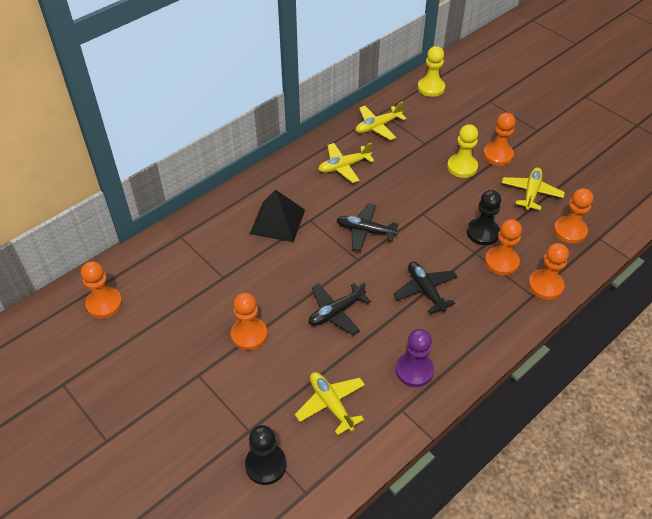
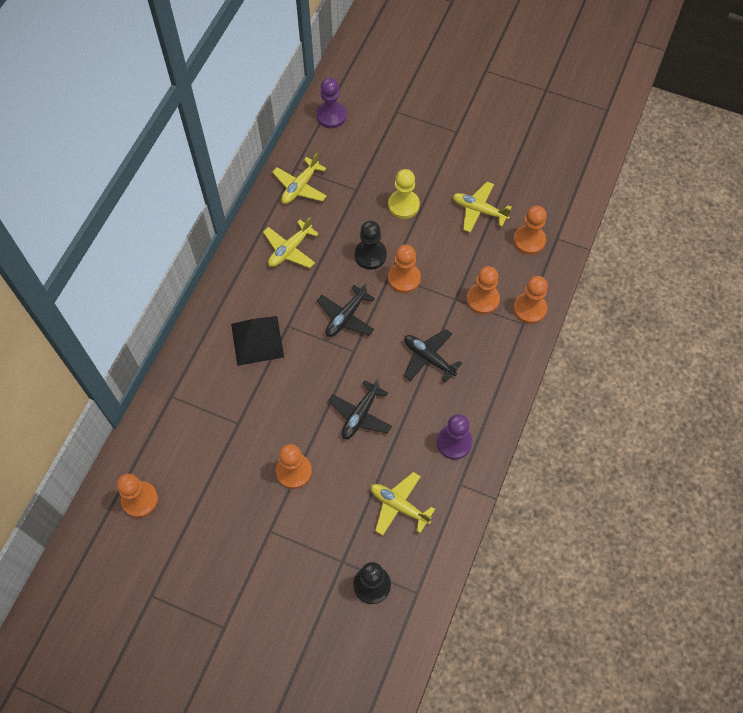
camera: 25 degrees left, 15 degrees up
(365, 231) = (346, 317): black plane -> black plane turned 45 degrees counterclockwise
(431, 88) = (331, 116): yellow pawn -> purple pawn
(482, 233) = (453, 274): black pawn -> black pawn (370, 255)
(498, 155) = (431, 177): orange pawn -> orange pawn (404, 278)
(531, 193) = (479, 210): yellow plane -> yellow plane turned 60 degrees counterclockwise

